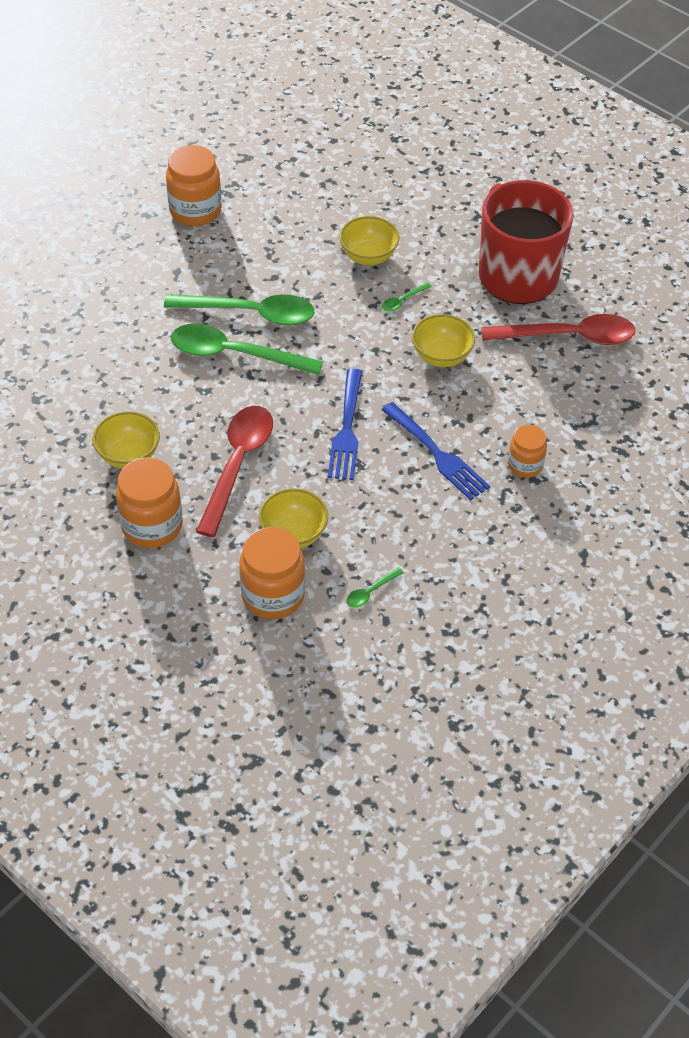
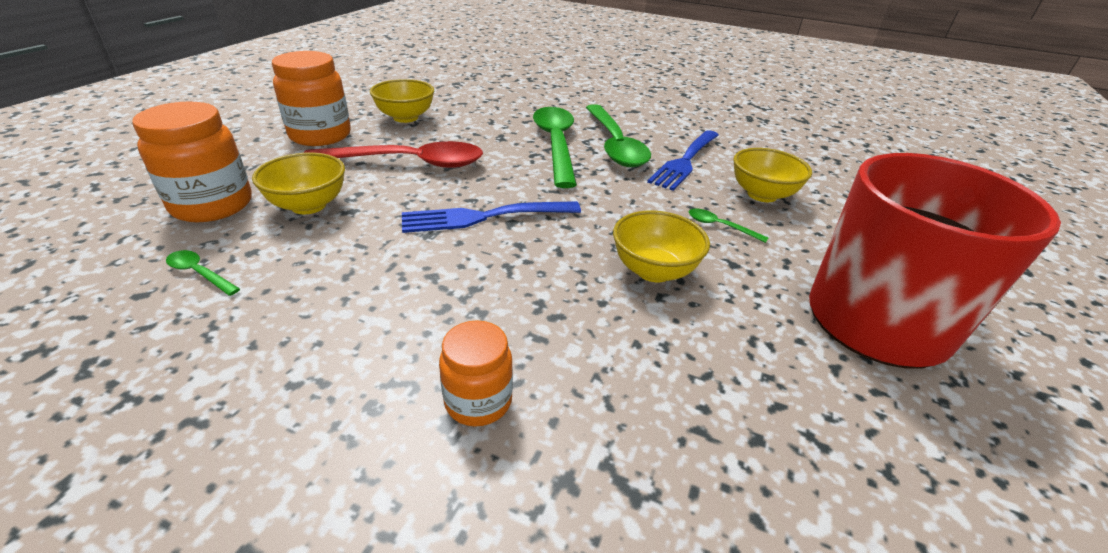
camera: 70 degrees right, 15 degrees down
(195, 211) = (712, 109): orange jar -> none
(436, 453) = (469, 293): blue fork -> blue fork (685, 160)
(568, 337) = (818, 410): red spoon -> none

